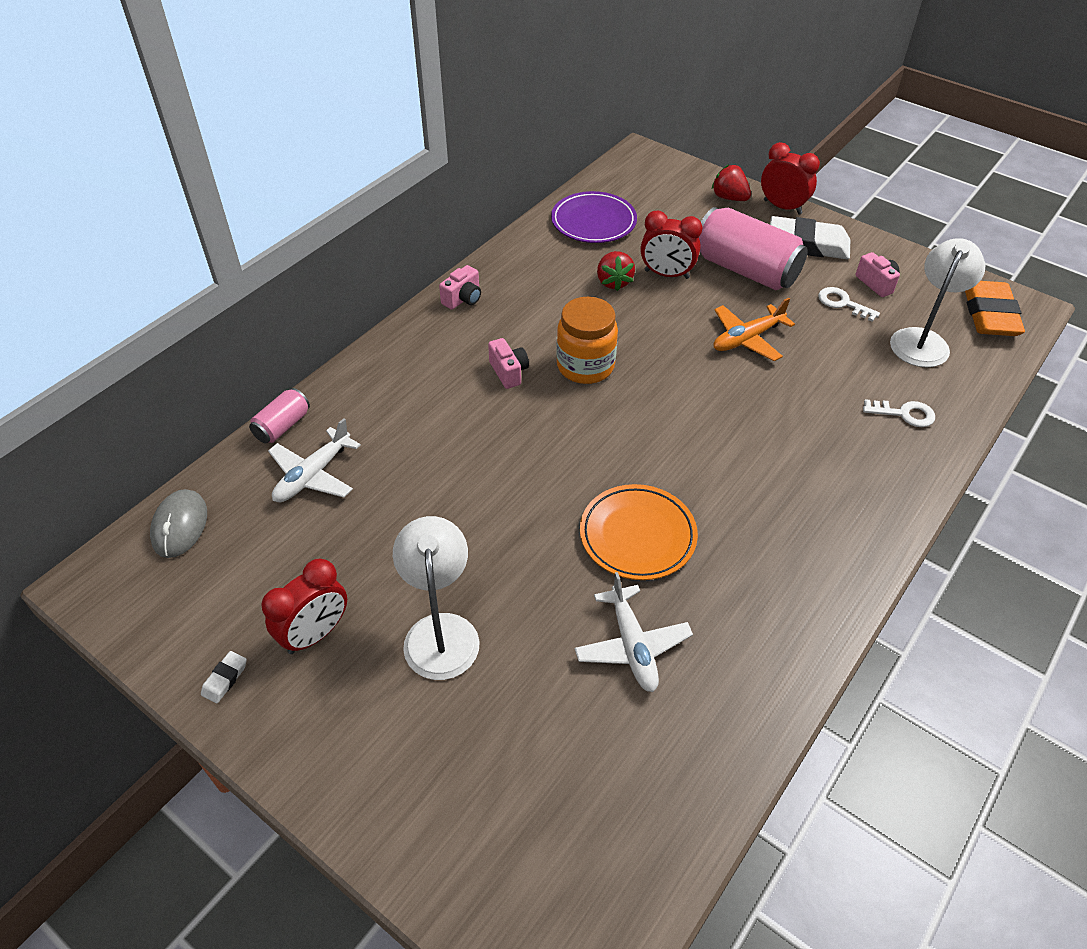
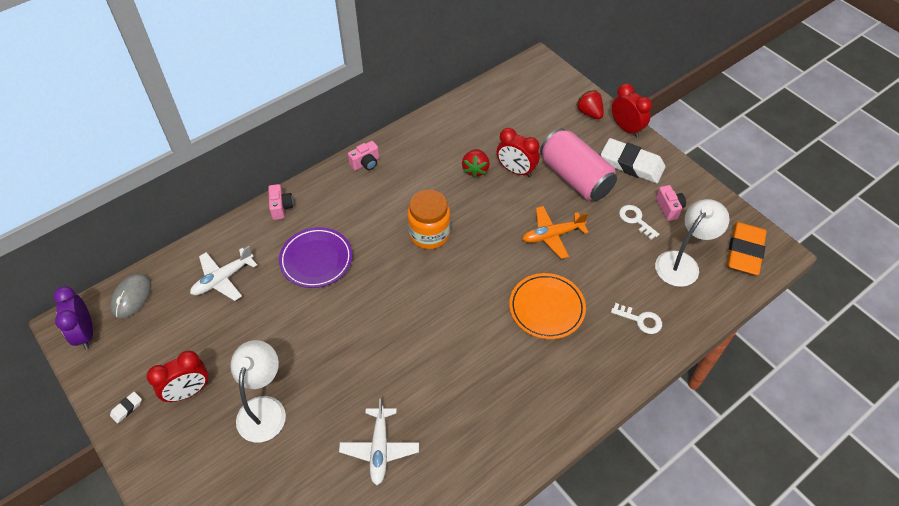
camera: 15 degrees right, 5 degrees up
(122, 589) = (85, 333): none -> purple clock
(282, 426) = (215, 238): pink can -> none
(509, 372) = (375, 228): pink camera -> pink camera (281, 207)
(593, 222) = (480, 116): purple plate -> purple plate (316, 260)
(637, 535) = (414, 371): orange plate -> orange plate (546, 308)

